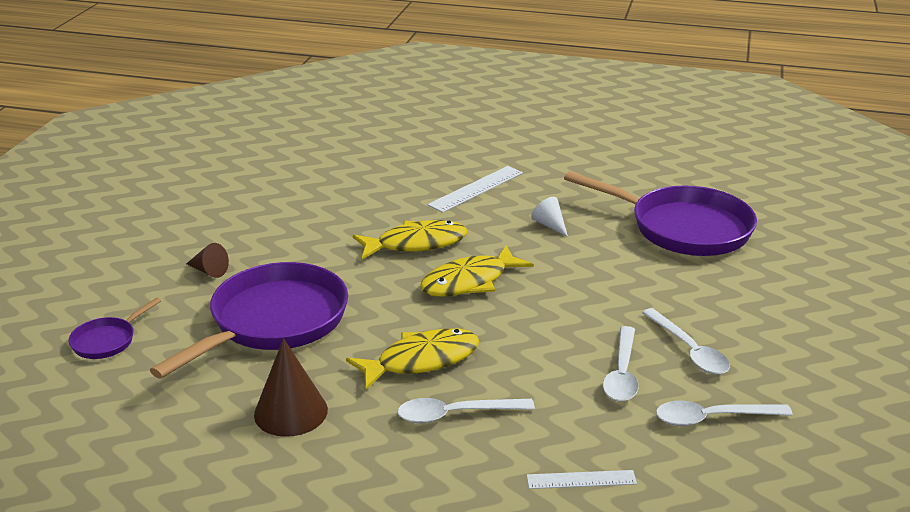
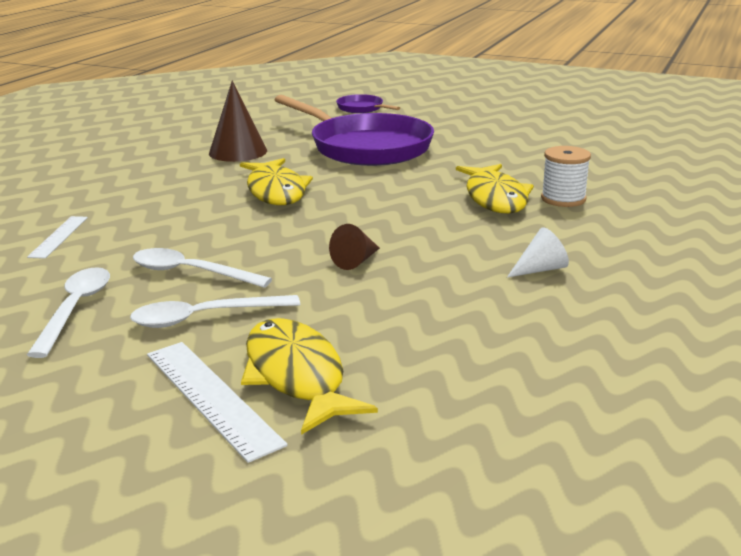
camera: 100 degrees right, 5 degrees down
(209, 271) = (455, 129): brown cone -> brown cone (356, 261)
(412, 215) = (563, 199): none -> white spool
(455, 414) = (189, 199): white spoon -> none
(469, 282) = (407, 217): yellow fish -> yellow fish (296, 376)
(476, 189) = (643, 234): white ruler -> white ruler (212, 397)
(683, 228) = (530, 371): purple pan -> none

